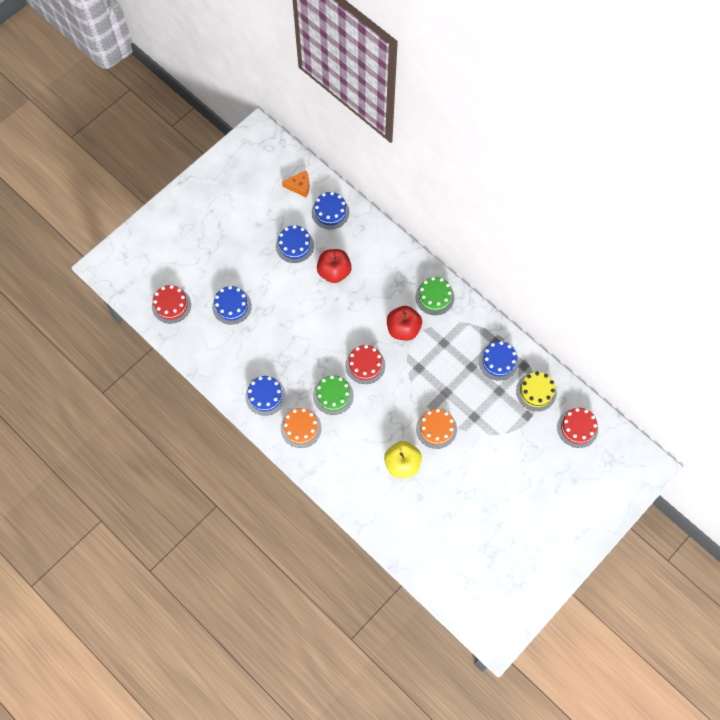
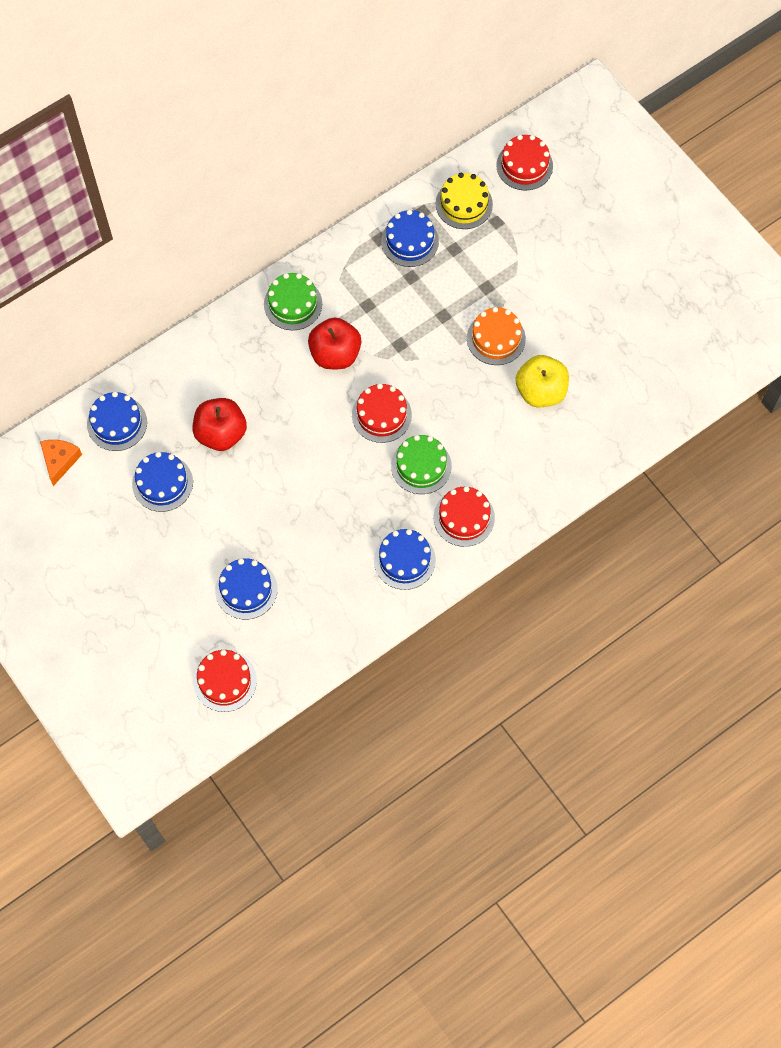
camera: 80 degrees left, 0 degrees up
(301, 428) = (464, 517): orange cake -> red cake

